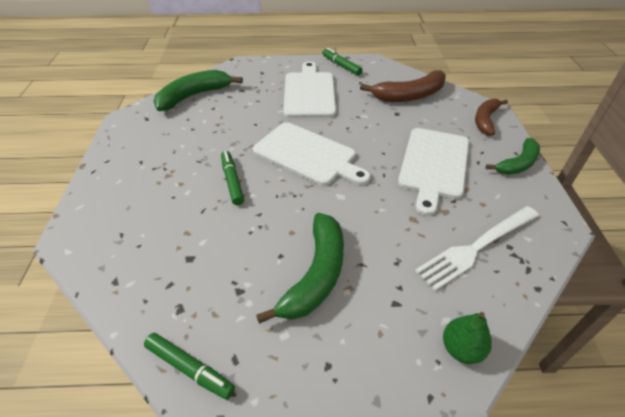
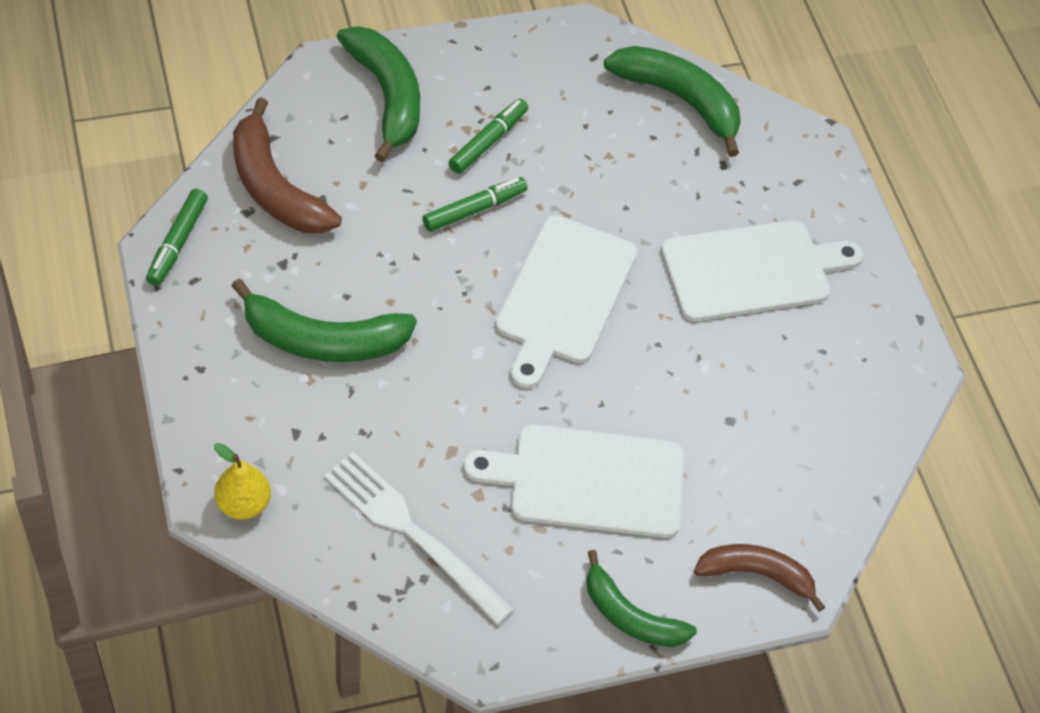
camera: 70 degrees right, 10 degrees up
(117, 209) = (386, 96): none -> green banana
(341, 66) = (877, 311): green marker -> green marker (488, 141)
(409, 95) = (803, 441): brown banana -> brown banana (275, 187)
(461, 349) = (243, 504): green pear -> yellow pear

